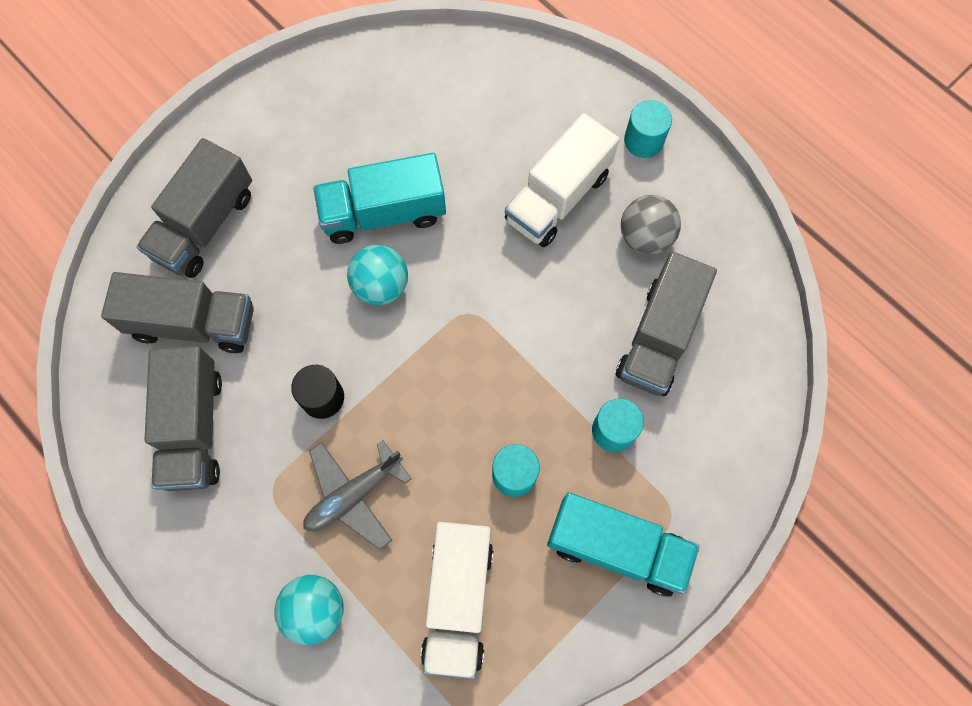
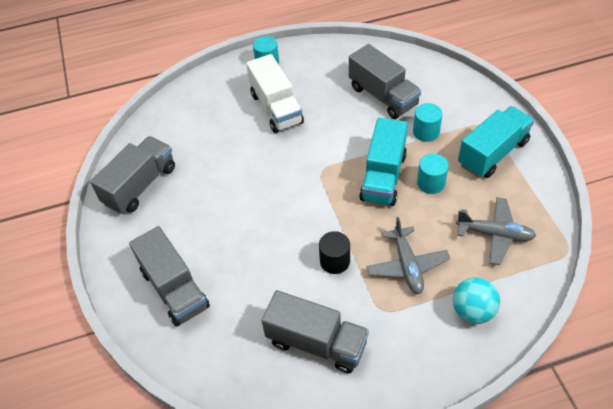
camera: 60 degrees left, 20 degrees down
(193, 323) = (241, 319): grey truck -> grey truck (140, 185)
(381, 286) = (279, 206): turquoise ball -> none
(384, 213) = (232, 189): turquoise truck -> turquoise truck (383, 176)
(458, 600) = (495, 234): white truck -> grey plane
(645, 237) = (323, 82): grey ball -> none

